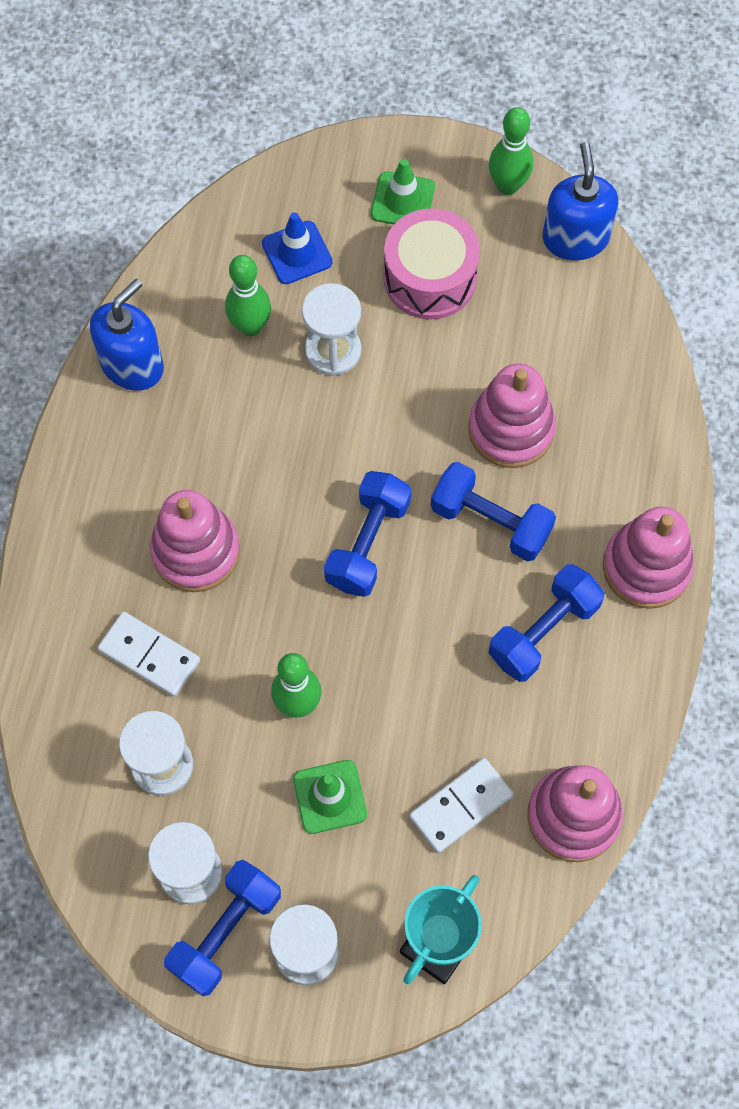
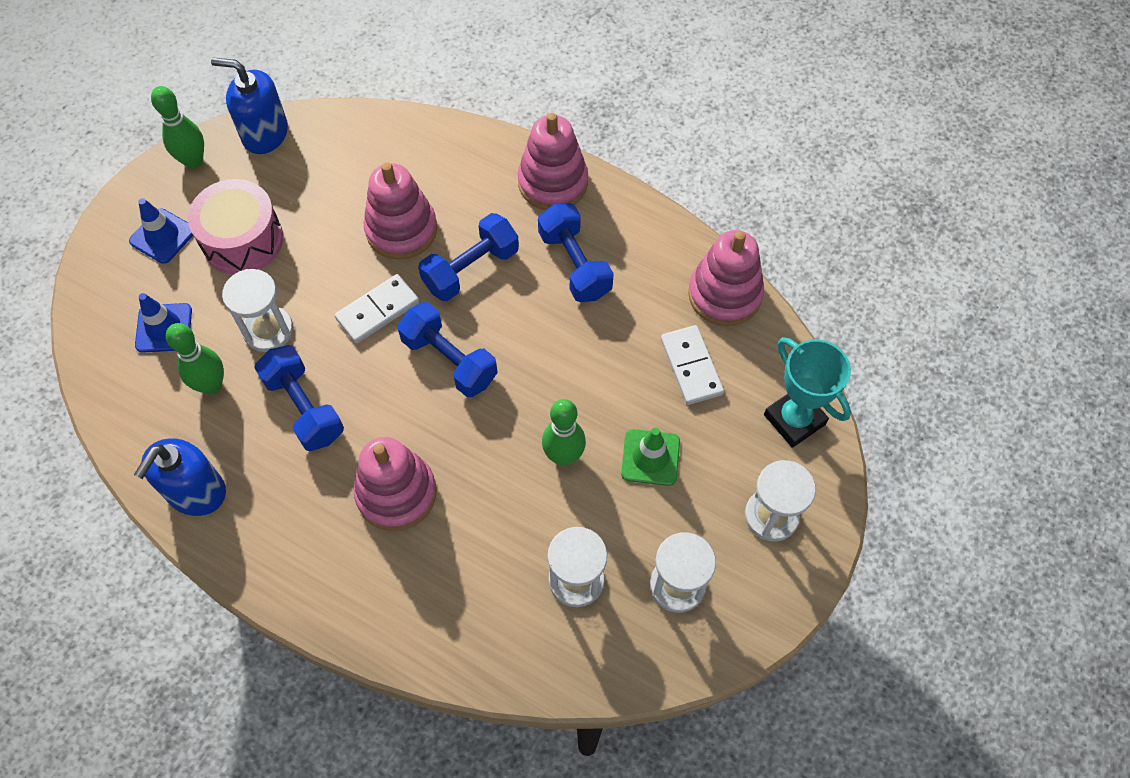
camera: 70 degrees left, 5 degrees down
(132, 365) = (196, 491): blue soap dispenser -> blue soap dispenser turned 120 degrees counterclockwise
(149, 655) = (474, 560): white domino -> white domino (377, 310)
(226, 932) = (736, 573): blue dumbbell -> blue dumbbell (304, 407)
(402, 200) = (162, 236): green traffic cone -> blue traffic cone

